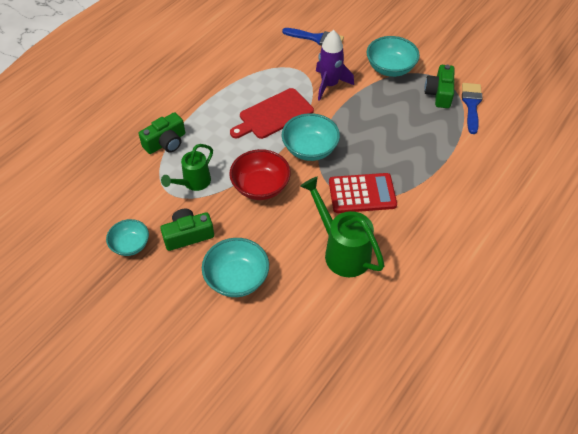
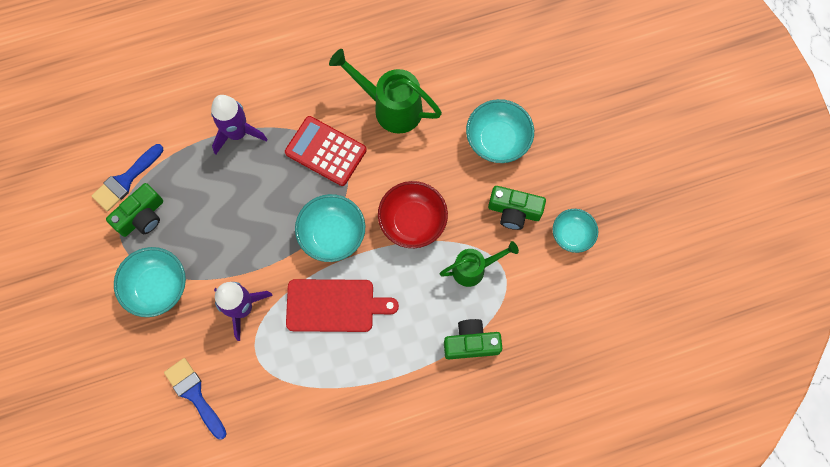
camera: 145 degrees left, 20 degrees up
(342, 251) = (391, 107): green watering can -> green watering can turned 120 degrees clockwise
(434, 169) = (237, 133): none -> purple rocket

